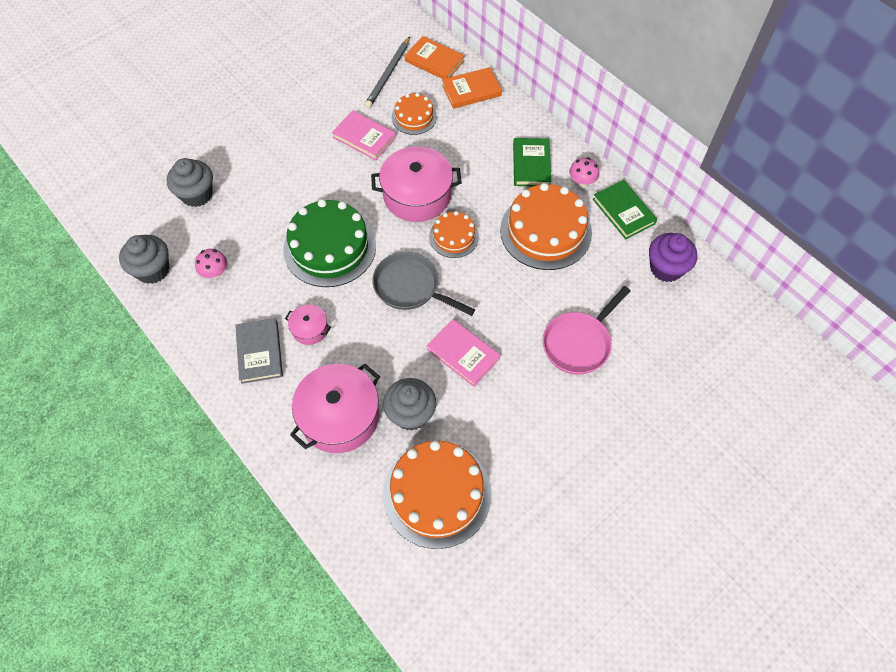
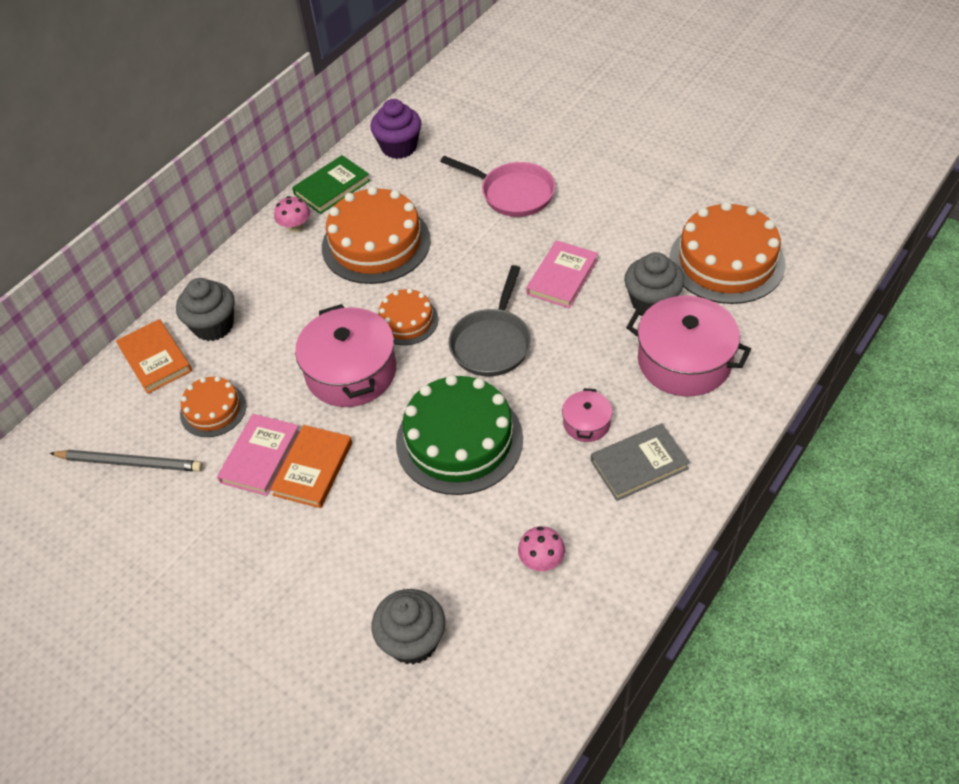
camera: 100 degrees left, 10 degrees down
(153, 270) = (565, 645): grey cupcake -> grey cupcake (213, 326)
(434, 61) = (99, 414): orange book -> orange book (313, 469)
(531, 164) = (278, 274): green book -> none

